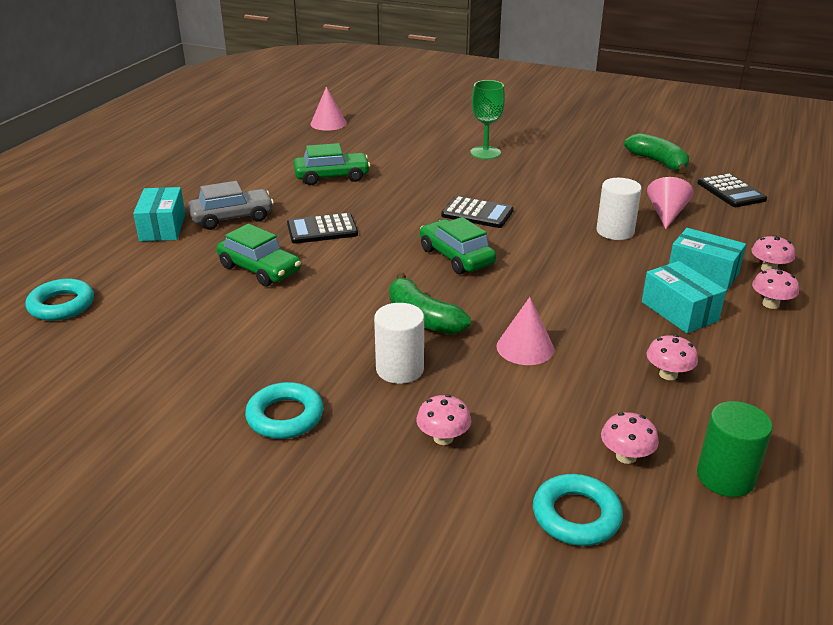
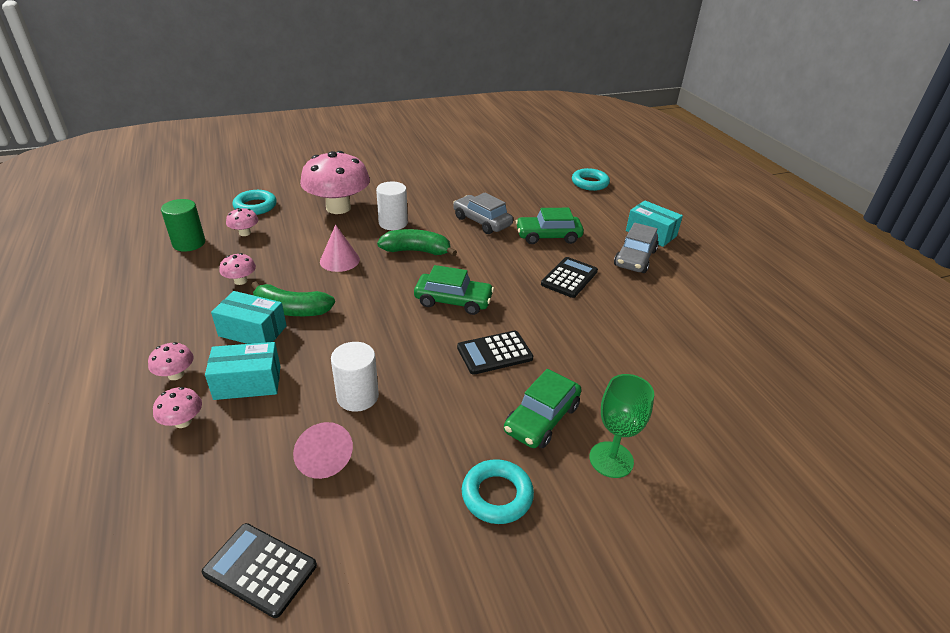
camera: 135 degrees right, 5 degrees up
(285, 416) = (415, 189): turquoise ring -> turquoise ring (497, 495)
(292, 318) = (482, 221): none -> grey car
(328, 123) = (822, 408): pink cone -> none
(332, 177) = (661, 330): green car -> green car (542, 419)
(443, 438) = (338, 208): pink mushroom -> pink mushroom, size x2.33
(658, 162) = (399, 593): green banana -> green banana (291, 310)

